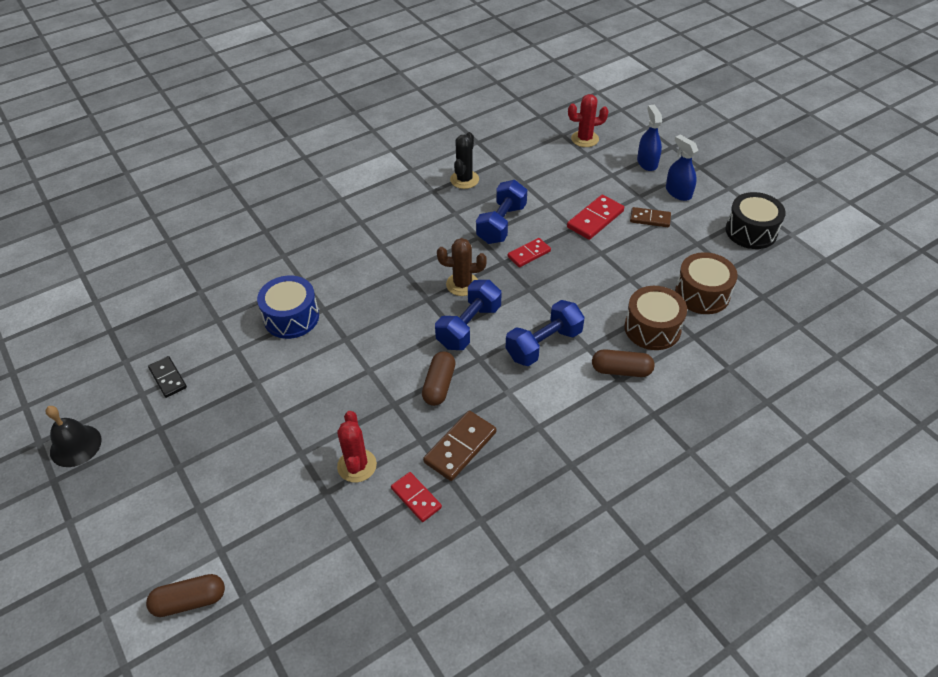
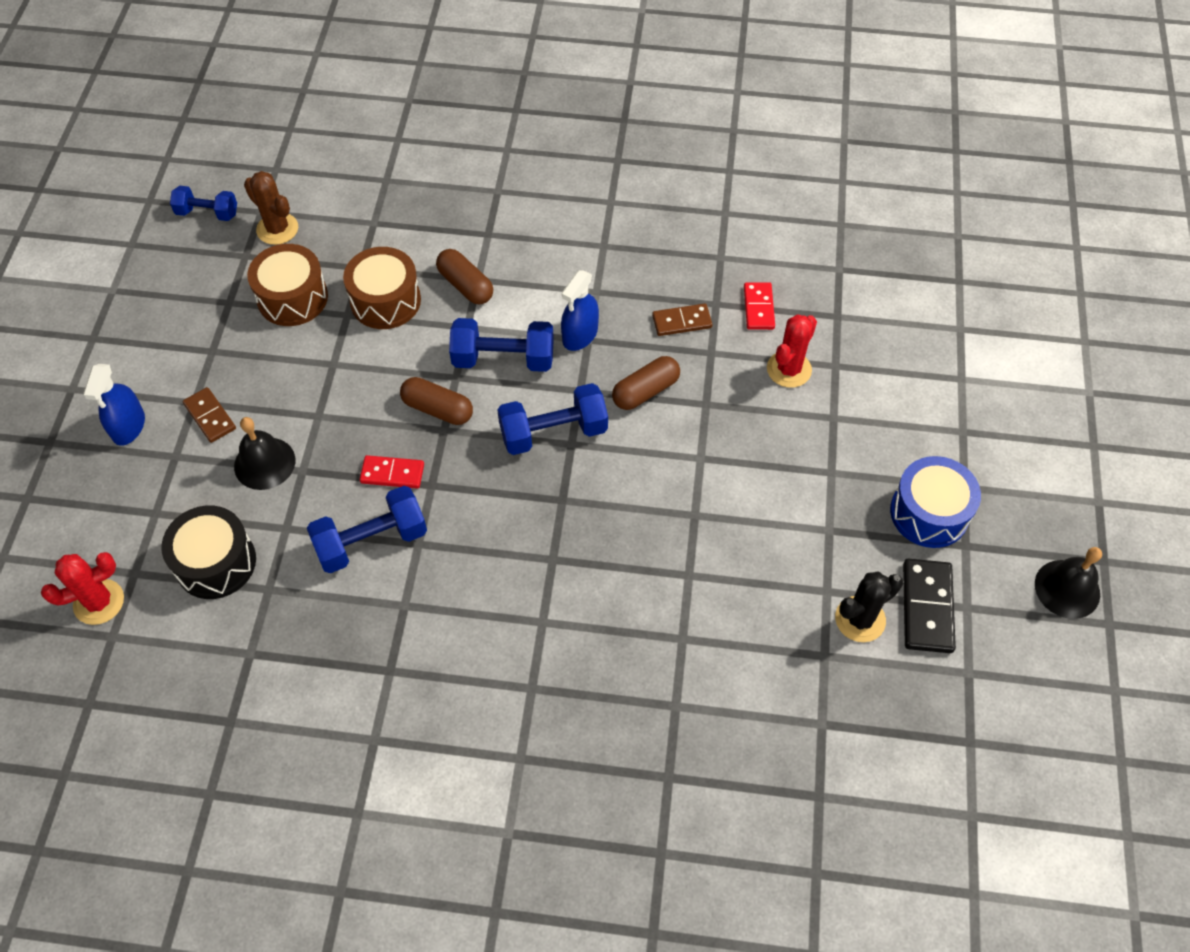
camera: 140 degrees left, 10 degrees up
(168, 378) = (927, 607): black domino -> black domino, size x1.50
(189, 601) = (1008, 355): brown capsule -> brown capsule (437, 409)
(291, 317) = (734, 590): blue drum -> blue drum (929, 513)
(460, 447) = (682, 321): brown domino -> brown domino, size x0.67
(462, 284) = (506, 489): brown cactus -> brown cactus (277, 229)
(464, 180) = (330, 656): black cactus -> black cactus (860, 619)
(585, 139) = (99, 602): red cactus -> red cactus turned 60 degrees counterclockwise
(595, 219) = (264, 463): red domino -> black bell
(647, 162) = (91, 497): blue spray bottle -> blue spray bottle (580, 335)
(751, 231) = (142, 322): black drum -> black drum (216, 562)
(822, 302) = (207, 213): none -> blue dumbbell

